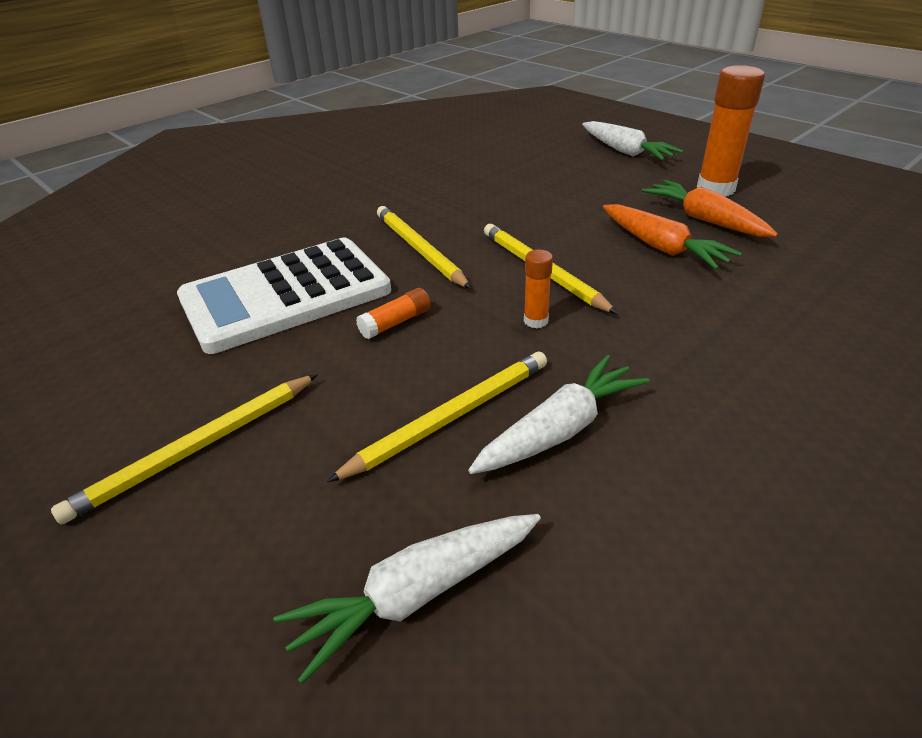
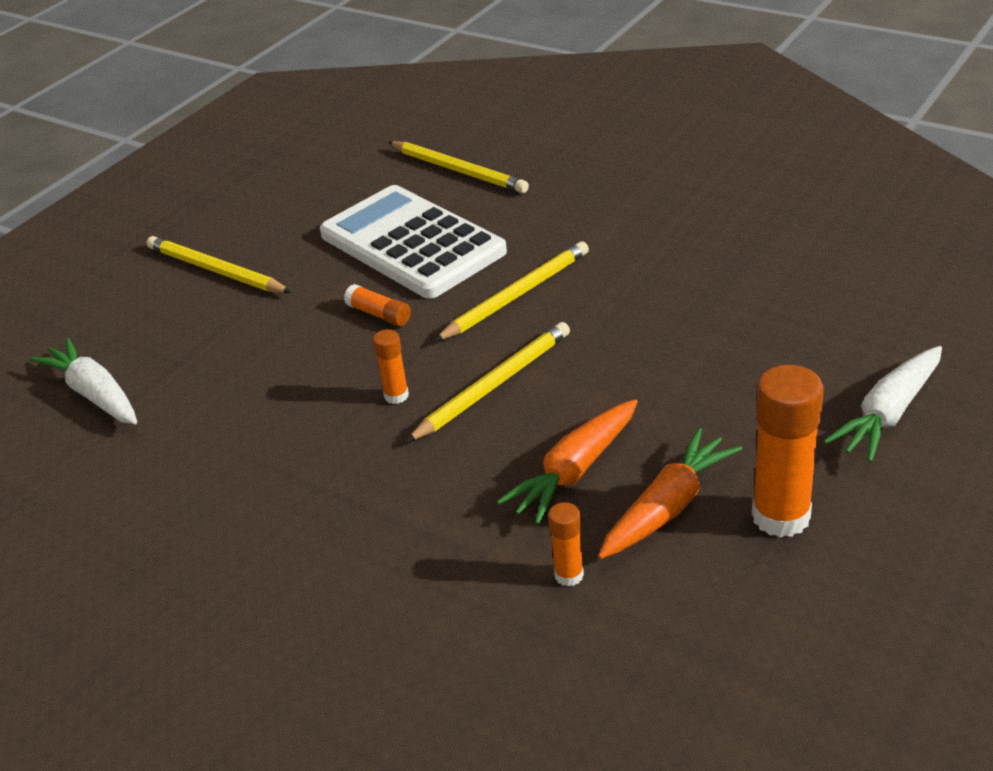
camera: 80 degrees right, 0 degrees up
(450, 417) = (254, 373): yellow pencil -> yellow pencil (458, 170)
(560, 429) = (243, 432): white carrot -> none
(777, 260) = (569, 575): none -> orange glue stick

